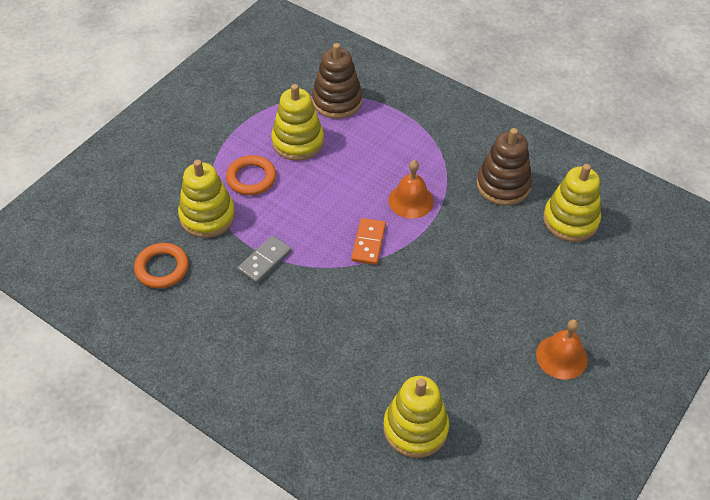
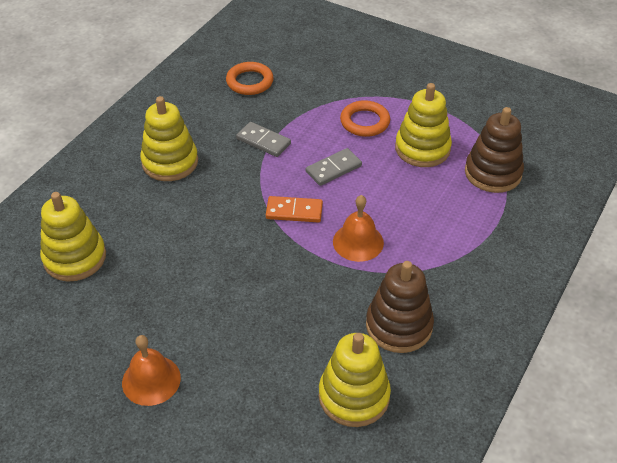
camera: 85 degrees right, 5 degrees down
(207, 216) = (312, 100): yellow stacking toy -> yellow stacking toy (170, 162)
(315, 208) = (333, 169): none -> grey domino

